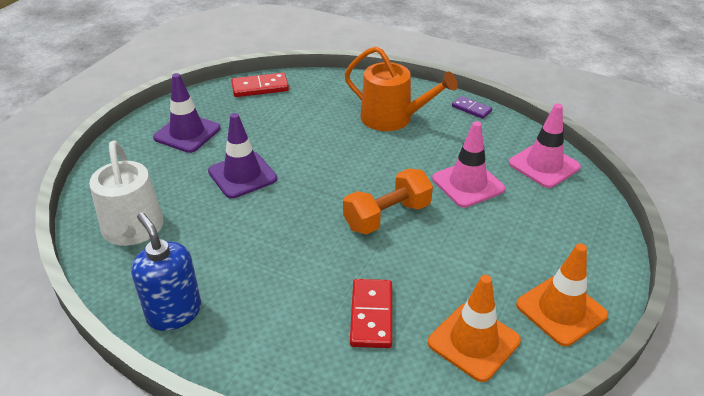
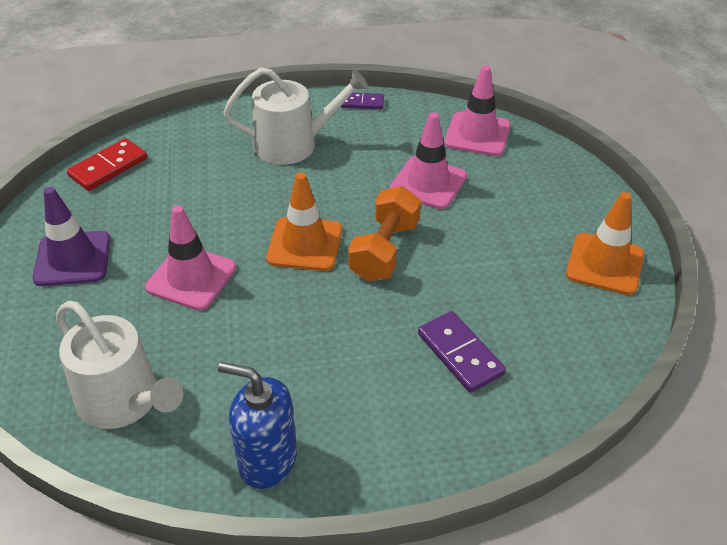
camera: 35 degrees left, 5 degrees up
(242, 175) = (191, 278): purple traffic cone -> pink traffic cone
(371, 315) = (460, 354): red domino -> purple domino
(392, 118) = (293, 144): orange watering can -> white watering can
(473, 342) = (564, 329): orange traffic cone -> orange traffic cone (305, 244)

